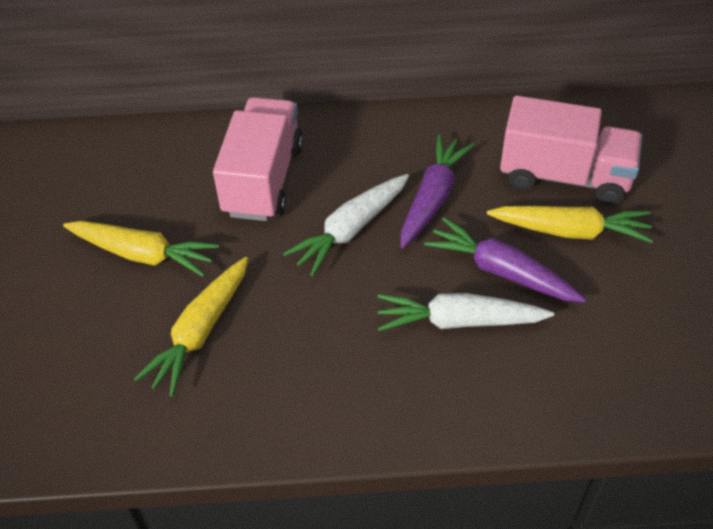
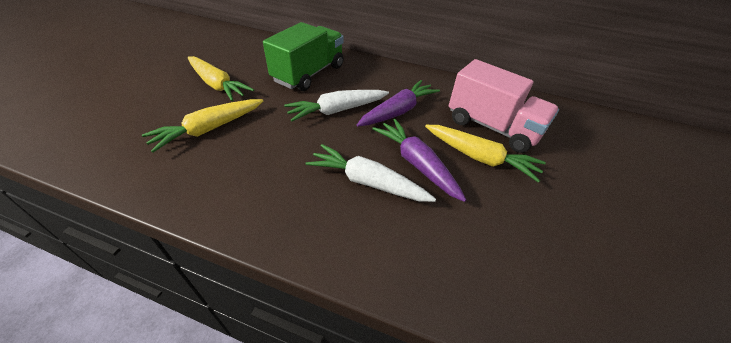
camera: 20 degrees right, 5 degrees down
(263, 179) = (309, 74): pink truck -> green truck

